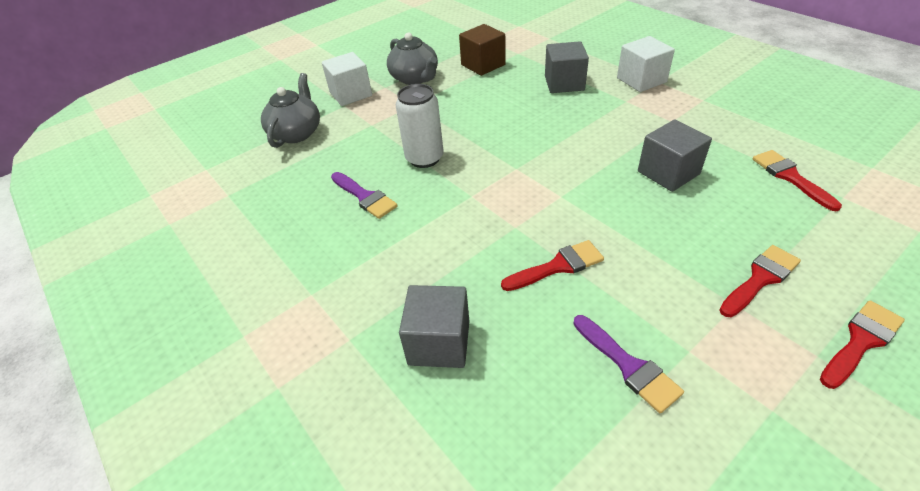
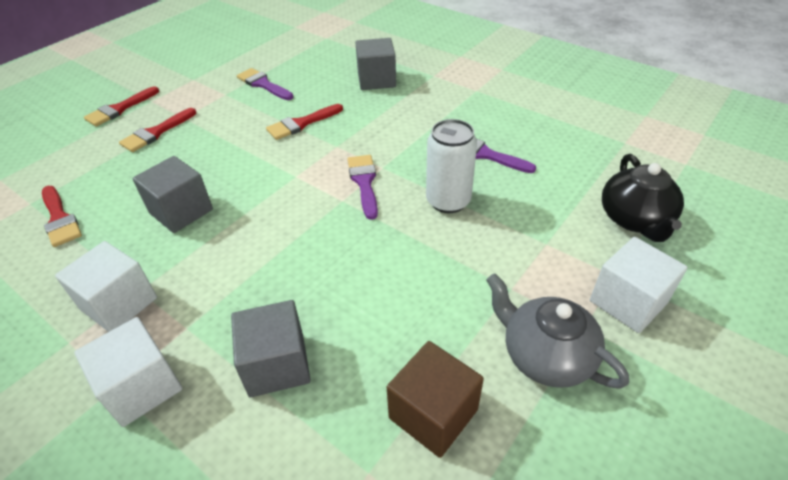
camera: 165 degrees right, 0 degrees up
(297, 133) = (635, 219): grey teapot -> black teapot
(493, 181) = (364, 182): none -> purple brush
(682, 115) = (119, 304): none -> white cube

